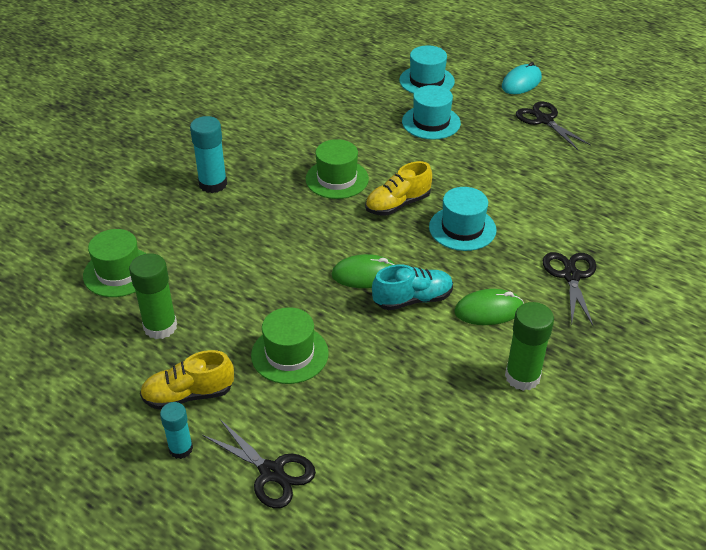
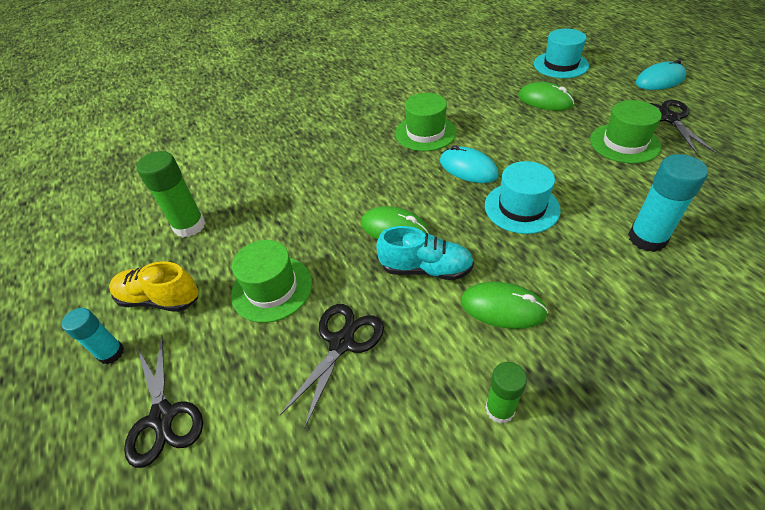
camera: 30 degrees right, 5 degrees up
(119, 272) = (197, 170): green hat -> green hat (624, 143)
(213, 184) = (320, 116): turquoise glue stick -> turquoise glue stick (647, 238)
(397, 204) = (468, 168): yellow shoe -> turquoise mouse
(431, 122) = (545, 100): turquoise hat -> green mouse
(522, 377) = (500, 409): green glue stick -> green glue stick, size x0.63
(571, 276) = (626, 296): black scissors -> black scissors (342, 343)

